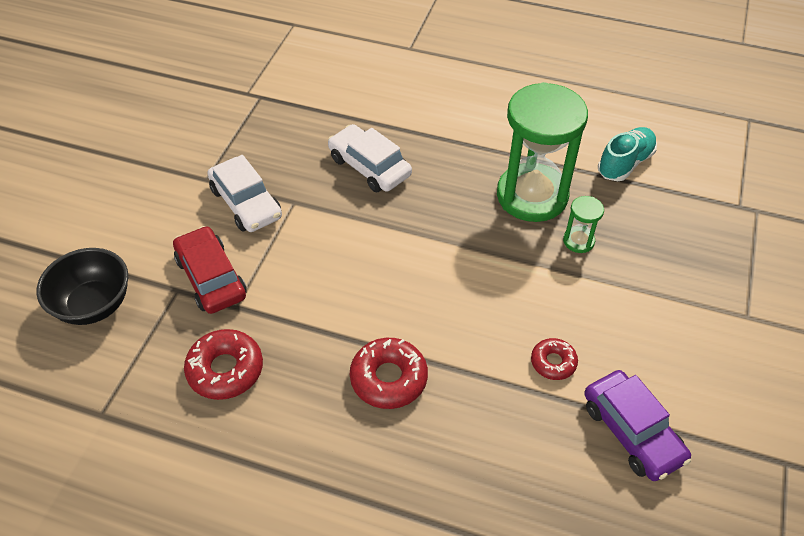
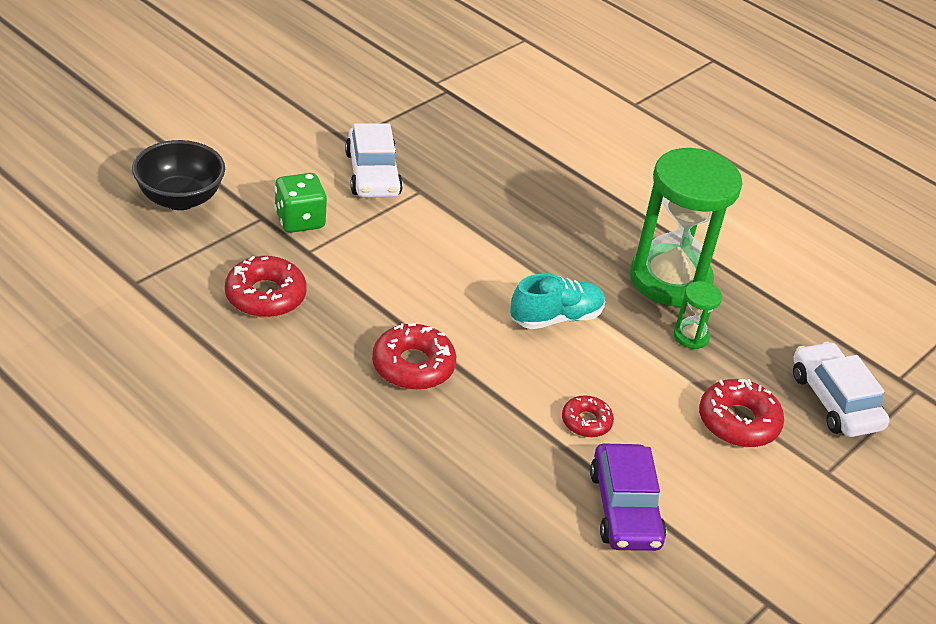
camera: 20 degrees right, 10 degrees down
(211, 278) = (299, 220): red car -> green dice
(369, 166) = (517, 190): white car -> white car (835, 400)
(625, 163) = (796, 291): turquoise shoe -> turquoise shoe (556, 318)
(660, 303) = (738, 422): none -> red donut

